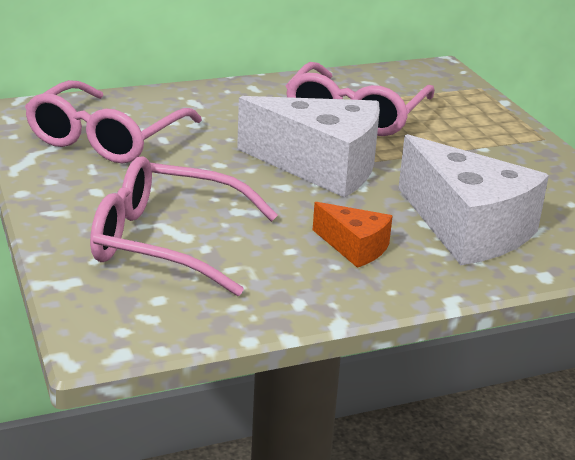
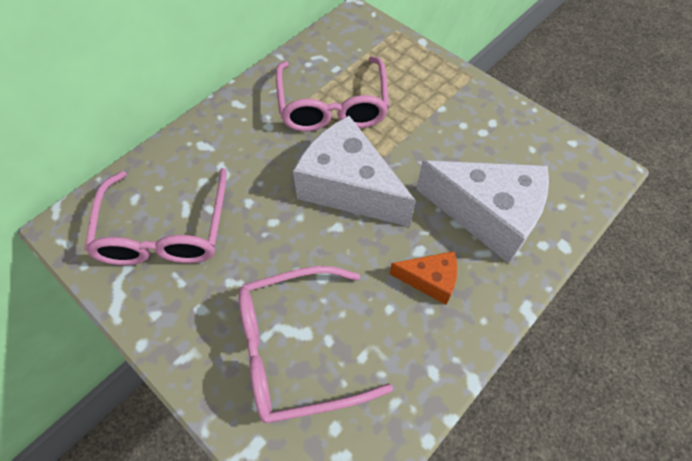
camera: 25 degrees left, 30 degrees up
(321, 166) = (348, 187): white cheese -> white cheese turned 135 degrees counterclockwise

